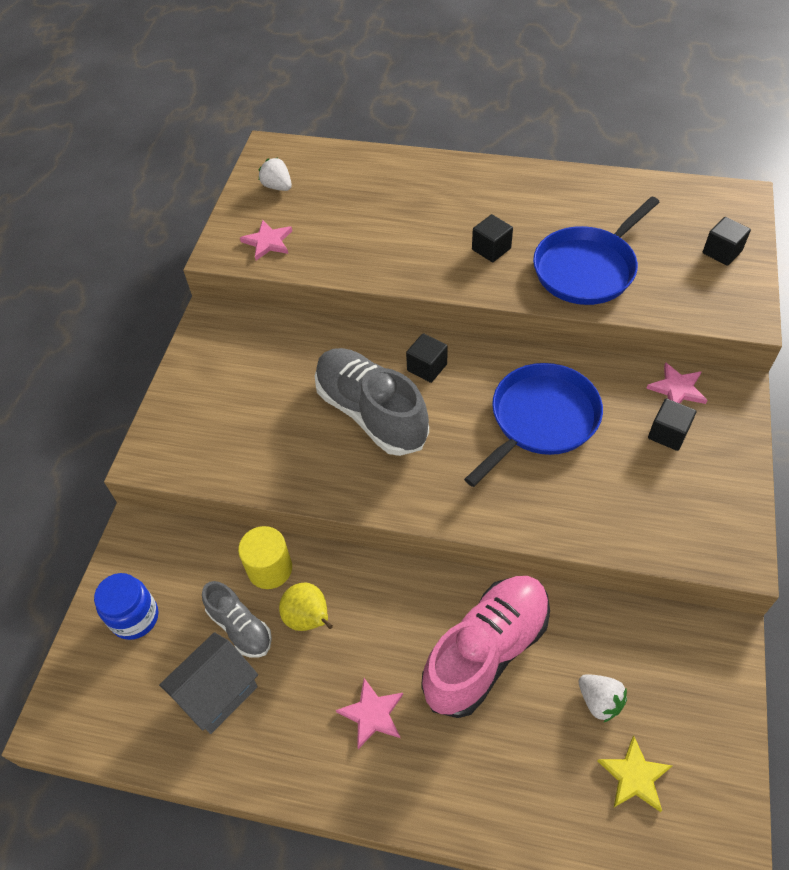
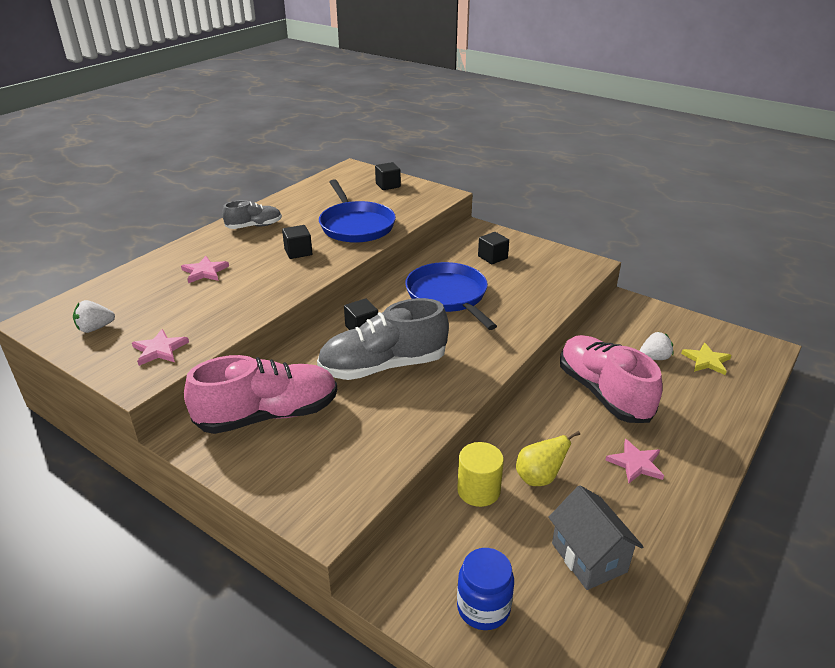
camera: 70 degrees left, 20 degrees down
(240, 627) = (528, 525): grey shoe -> grey shoe (254, 226)
(258, 359) = (268, 415): none -> pink shoe
(677, 389) = (461, 244): pink star -> pink star (205, 272)

